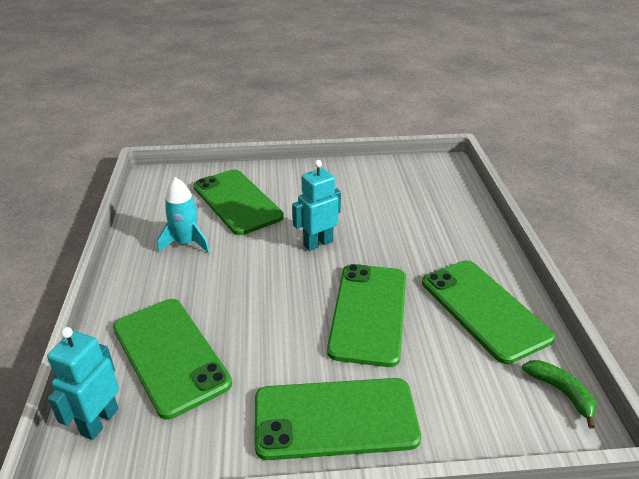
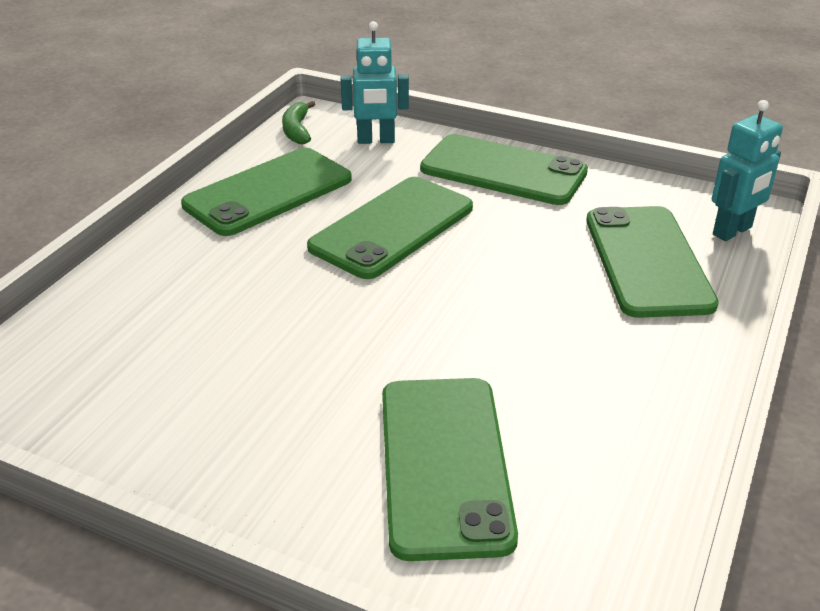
camera: 150 degrees left, 0 degrees up
(186, 243) = (580, 405): turquoise rocket -> none
(318, 243) = (371, 326): turquoise robot -> turquoise robot (376, 140)
(484, 309) = (268, 192): green phone -> green phone turned 45 degrees clockwise

